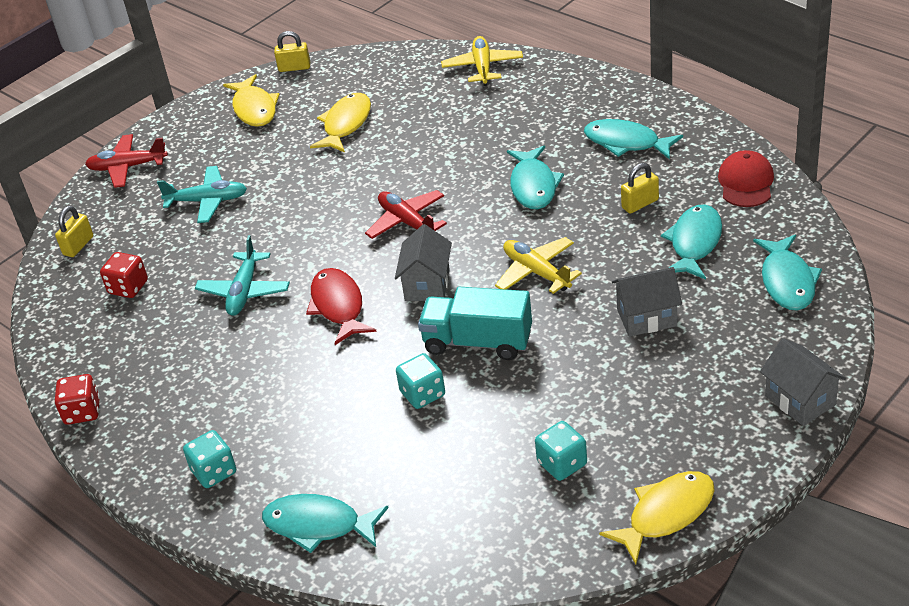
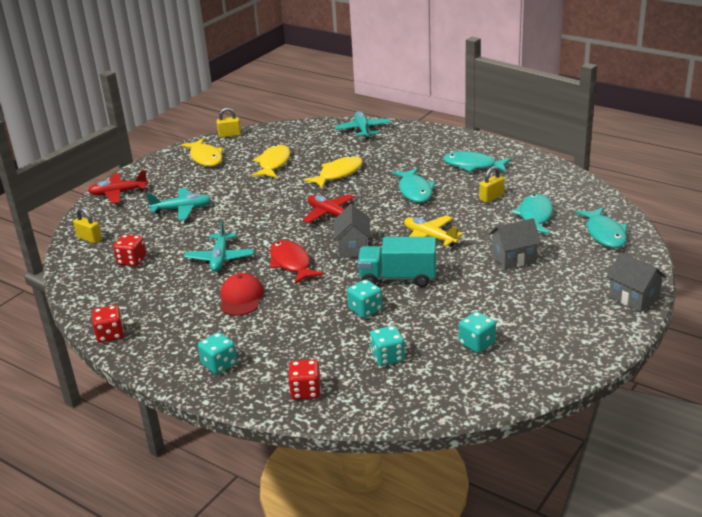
camera: 10 degrees left, 10 degrees down
(78, 246) = (89, 239): yellow padlock -> yellow padlock turned 75 degrees counterclockwise
(318, 525) = (306, 391): turquoise fish -> red dice
(437, 477) = (387, 357): none -> turquoise dice
(482, 67) = (363, 130): yellow plane -> turquoise plane
(666, 514) = (559, 368): yellow fish -> yellow fish (338, 174)
(746, 183) = (560, 183): red cap -> red cap (241, 298)

